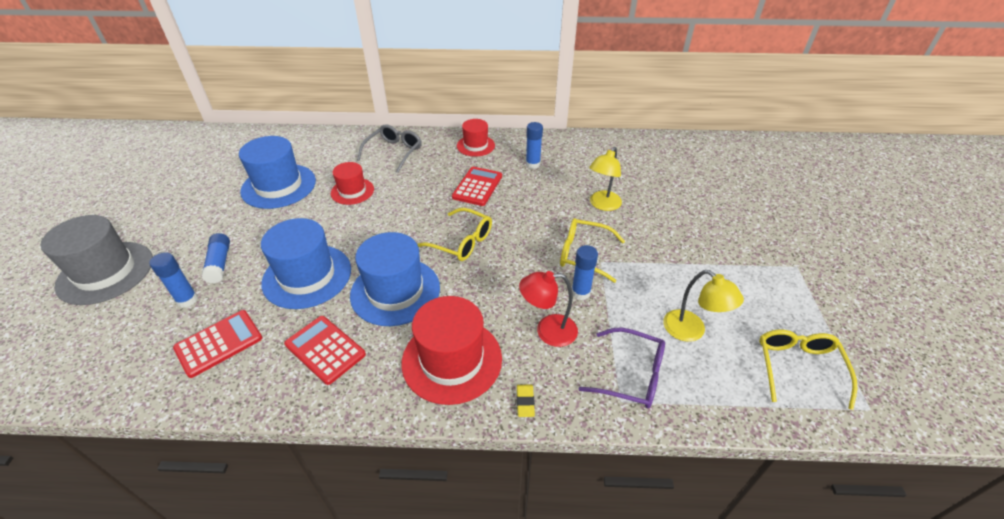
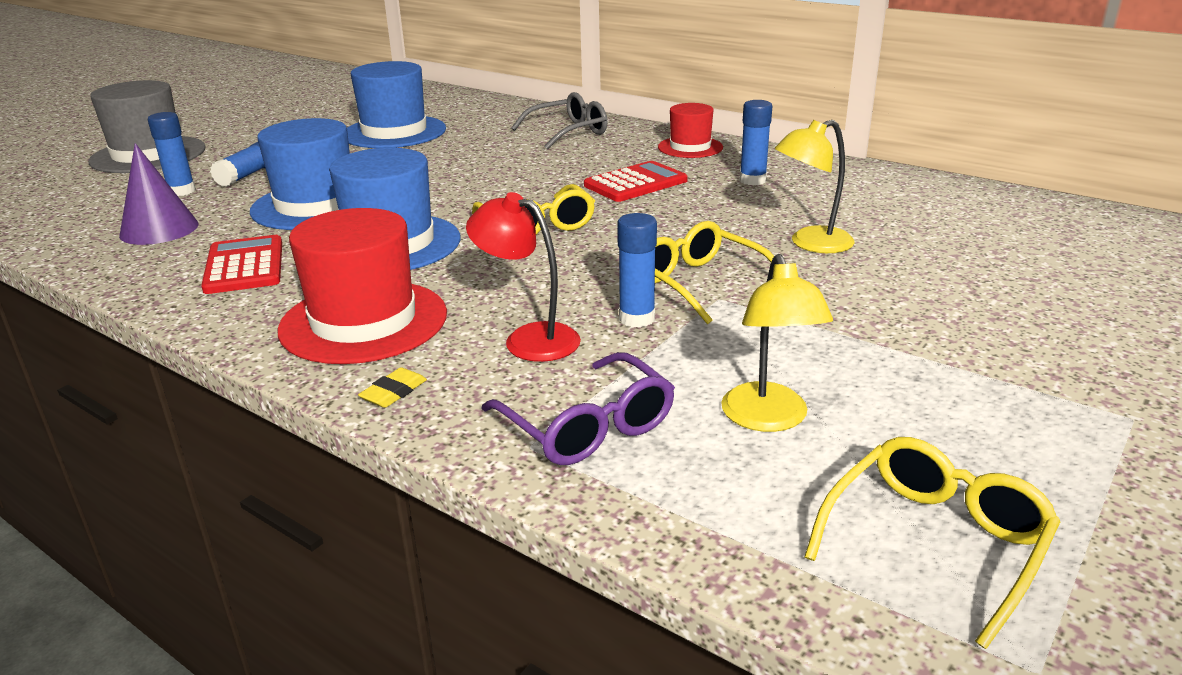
camera: 35 degrees right, 15 degrees down
(219, 343) = (159, 229): red calculator -> purple cone
(352, 191) = (468, 153): red hat -> none

